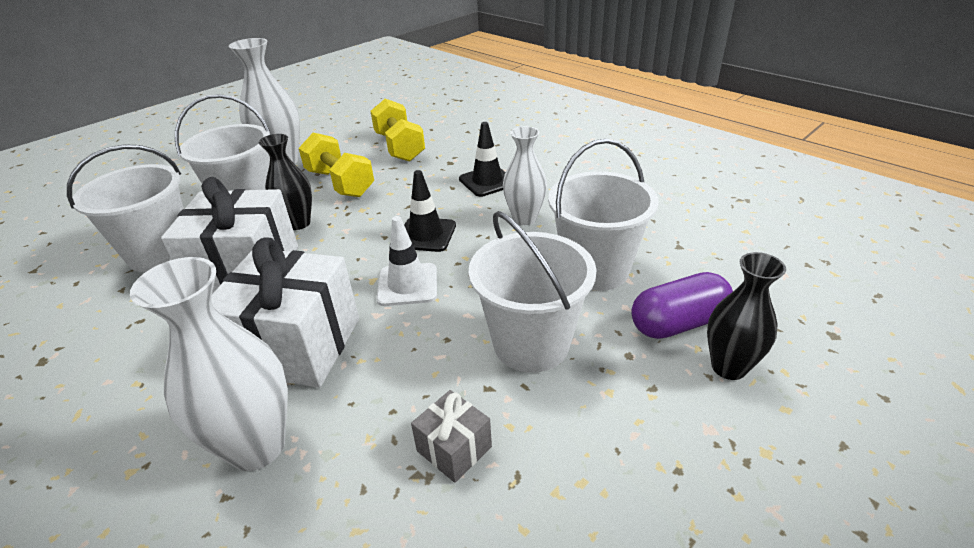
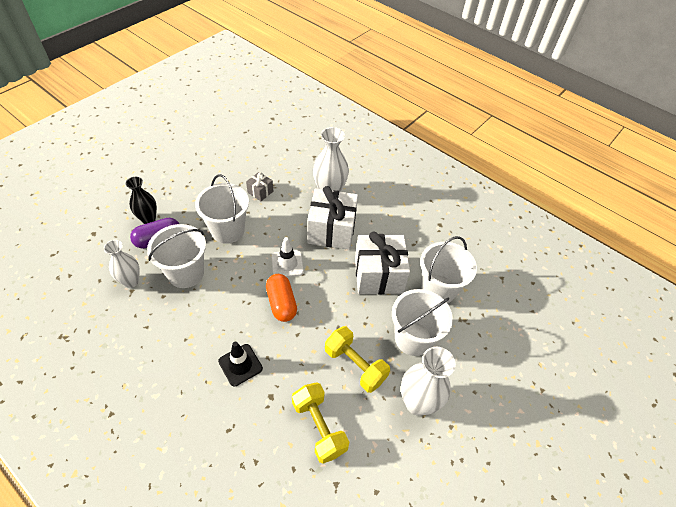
camera: 170 degrees right, 15 degrees up
(298, 223) = (367, 316): black vase -> none
(426, 235) = (281, 303): black traffic cone -> orange capsule
(524, 218) = (218, 318): white vase -> white vase (131, 281)

